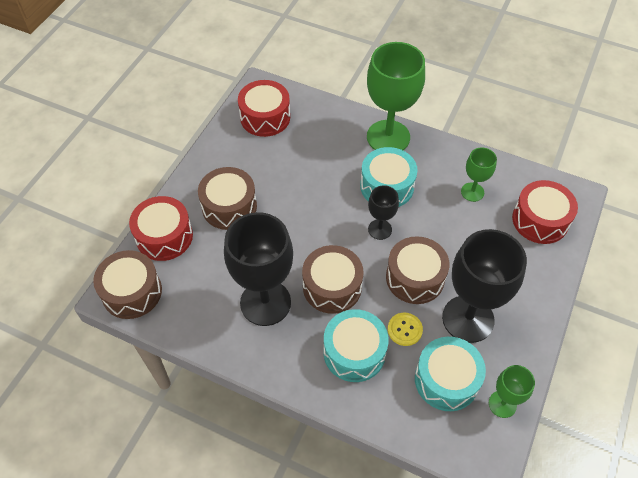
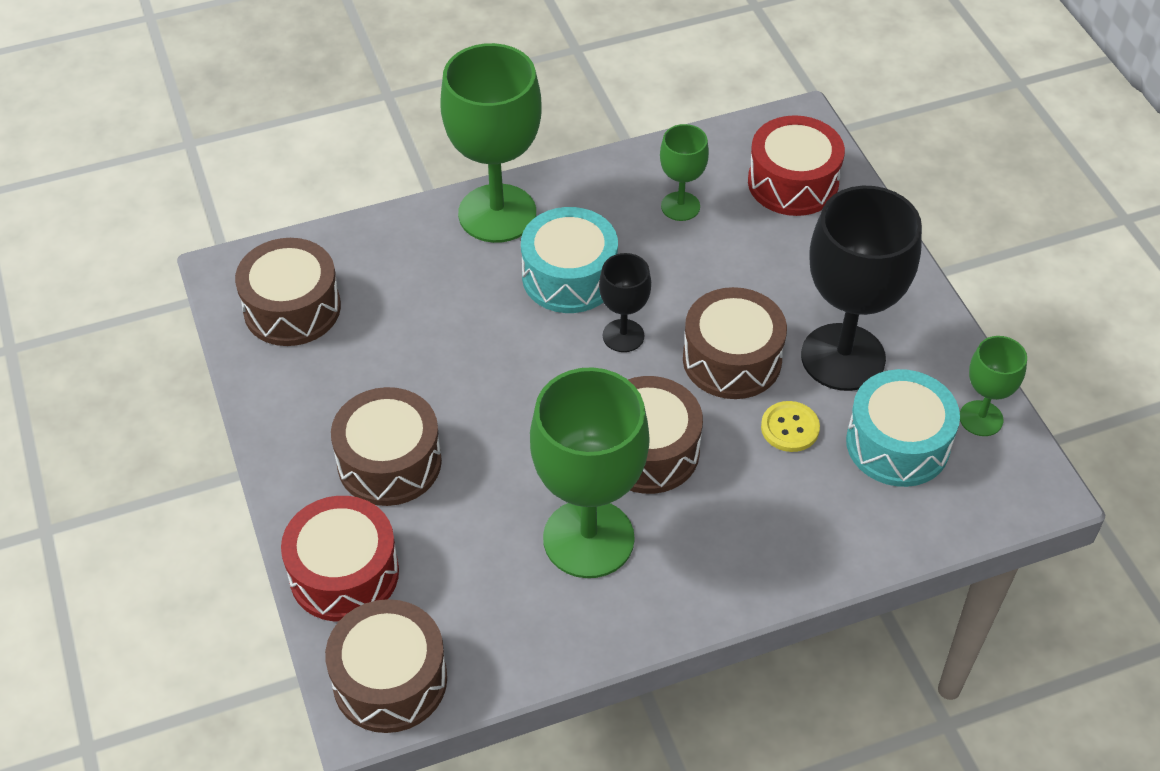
camera: 45 degrees left, 5 degrees down
(265, 117) = (292, 308): red drum -> brown drum
(265, 303) = (588, 538): black goblet -> green goblet
(354, 352) = (764, 502): turquoise drum -> none

